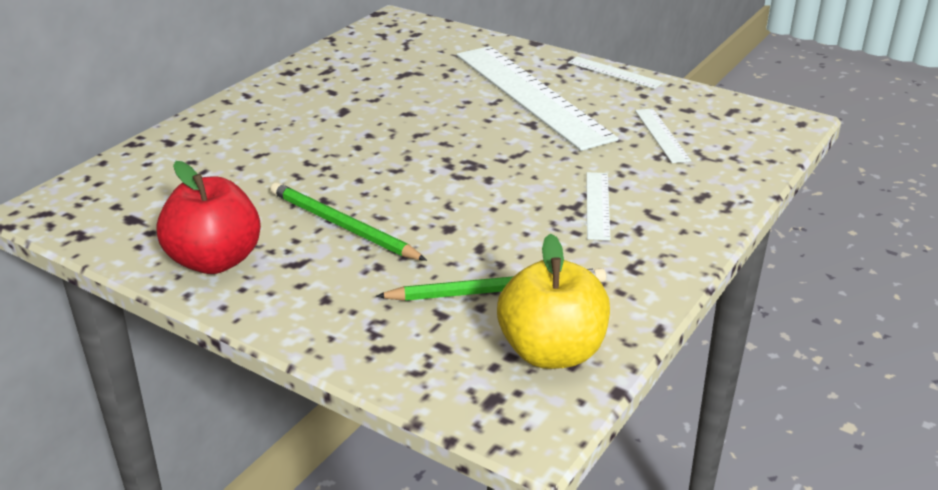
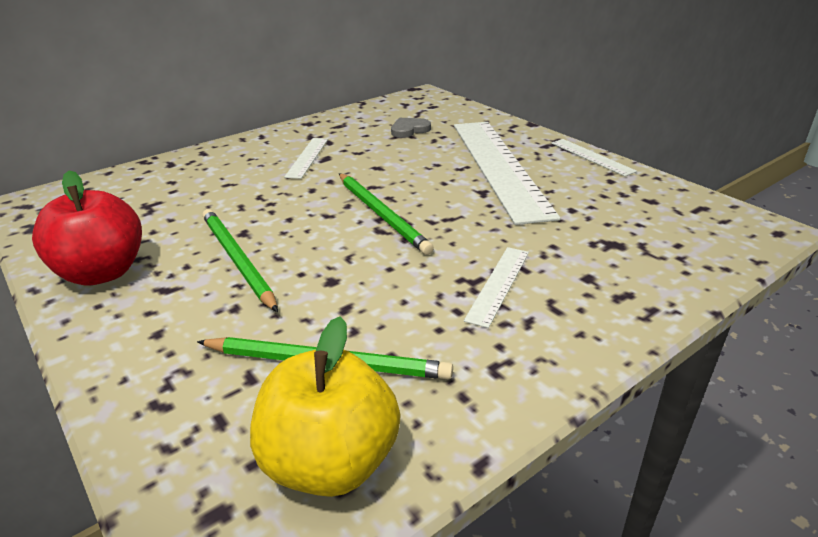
camera: 20 degrees right, 0 degrees up
(410, 66) = (409, 130): none -> grey heart
(449, 161) = (381, 214): none -> green pencil
(661, 135) = (609, 222): white ruler -> white ruler (307, 157)

